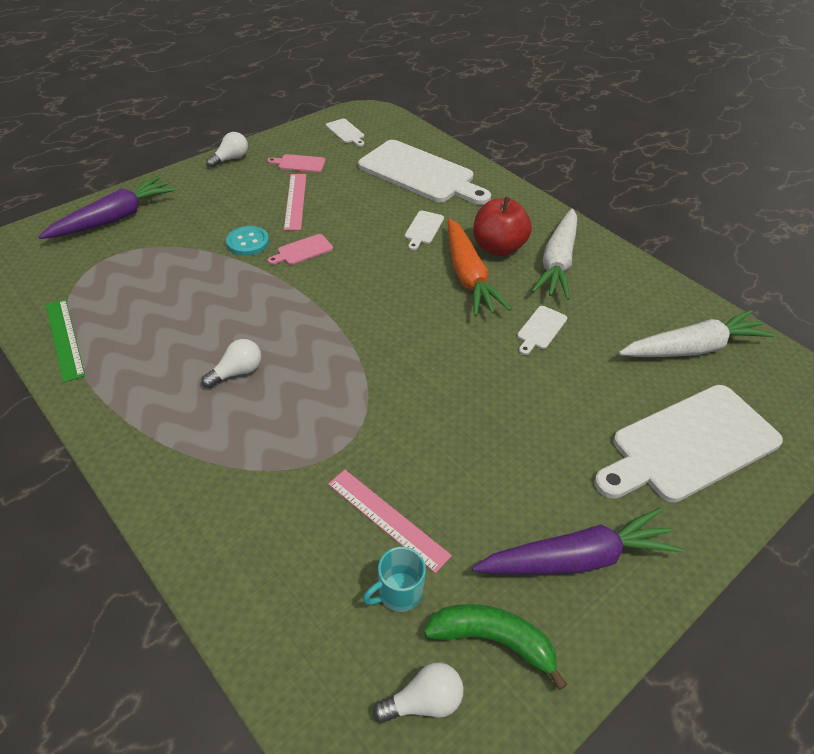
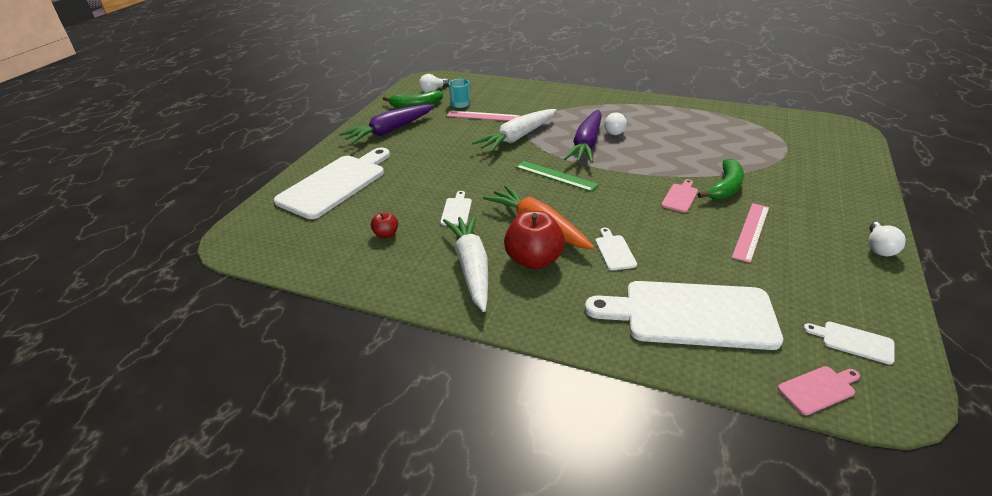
camera: 155 degrees right, 10 degrees down
(64, 339) = (722, 113): green ruler -> green ruler (556, 176)
(115, 218) = (838, 167): purple carrot -> purple carrot (586, 144)
(248, 242) = (725, 187): turquoise button -> green banana
(295, 201) = (751, 231): pink ruler -> pink ruler turned 60 degrees clockwise
(299, 164) = (816, 271): pink cutting board -> pink cutting board (818, 389)
(631, 329) = (386, 234): none -> red apple
(692, 348) = (334, 238): white carrot -> white carrot (517, 138)

